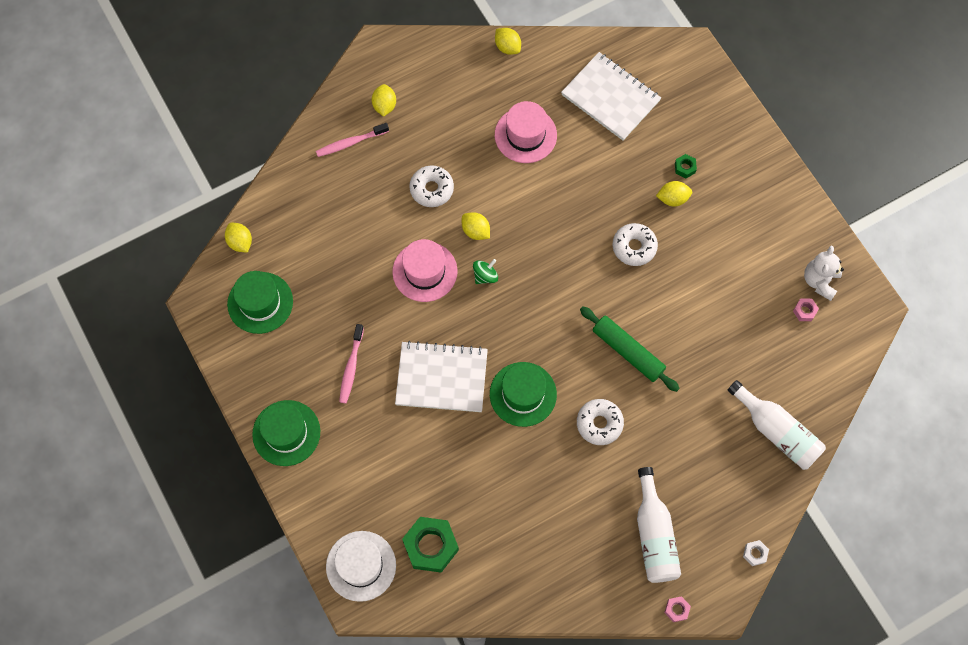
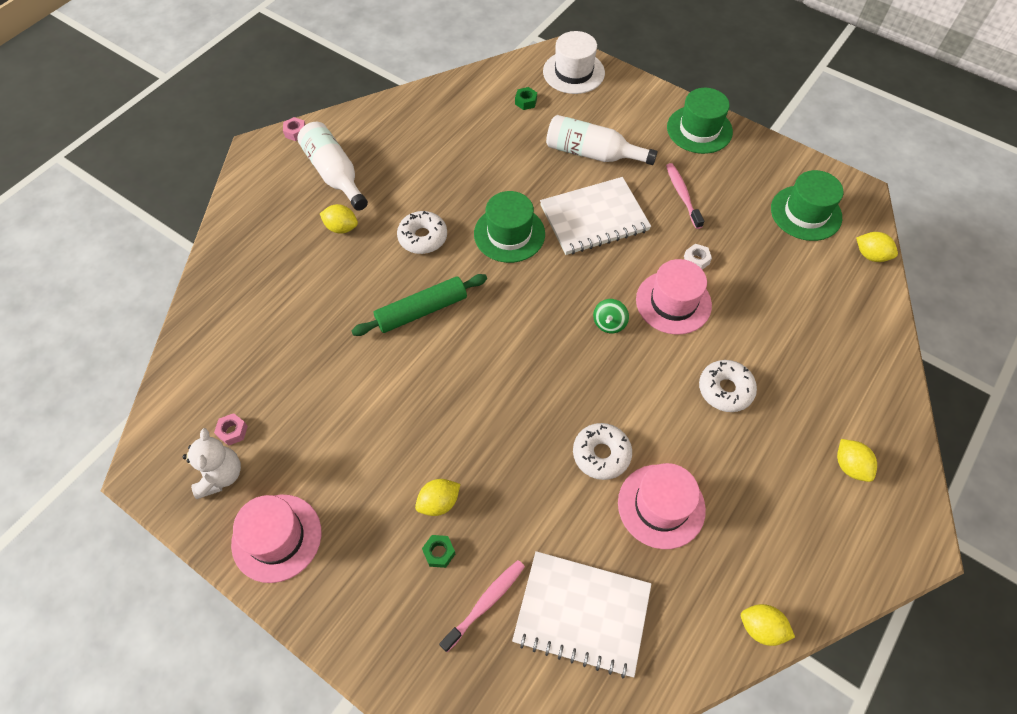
camera: 155 degrees right, 10 degrees down
(350, 143) = (851, 403): pink toothbrush -> pink toothbrush (485, 603)
(431, 546) = (526, 102): green nut -> green nut, size x0.45
(475, 231) = (648, 364): yellow lemon -> yellow lemon (341, 228)
(628, 351) = (422, 310): green rolling pin -> green rolling pin turned 45 degrees counterclockwise
(634, 247) = (461, 422): white donut -> white donut (601, 454)
(755, 554) = (235, 192): white nut -> white nut (696, 260)
(776, 431) = (237, 297): white bottle -> white bottle (592, 153)
(789, 222) = (277, 537): none -> pink hat

